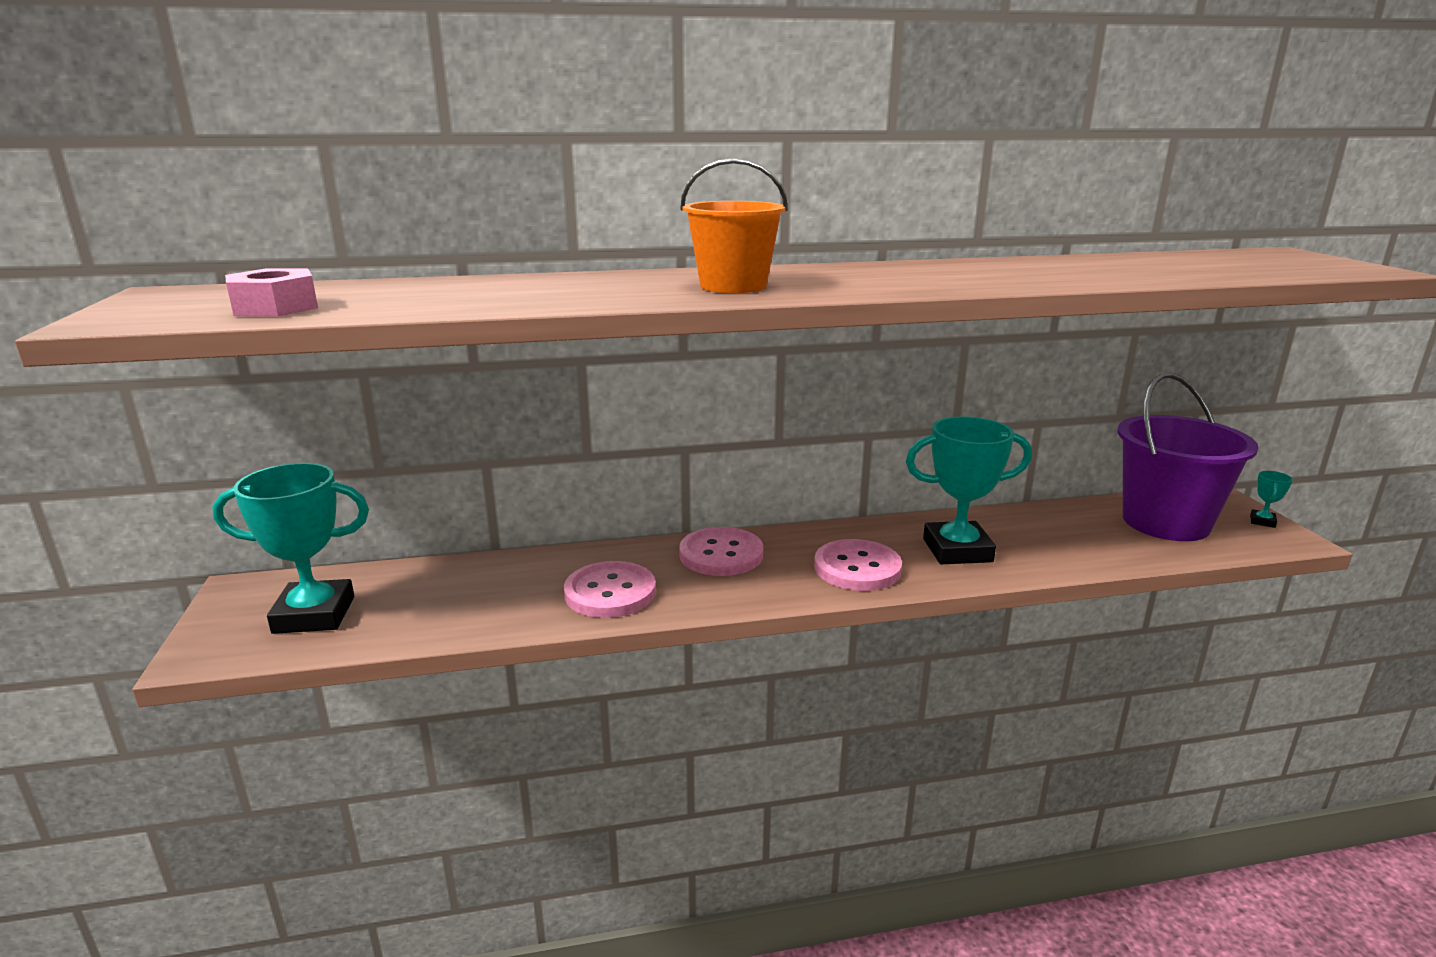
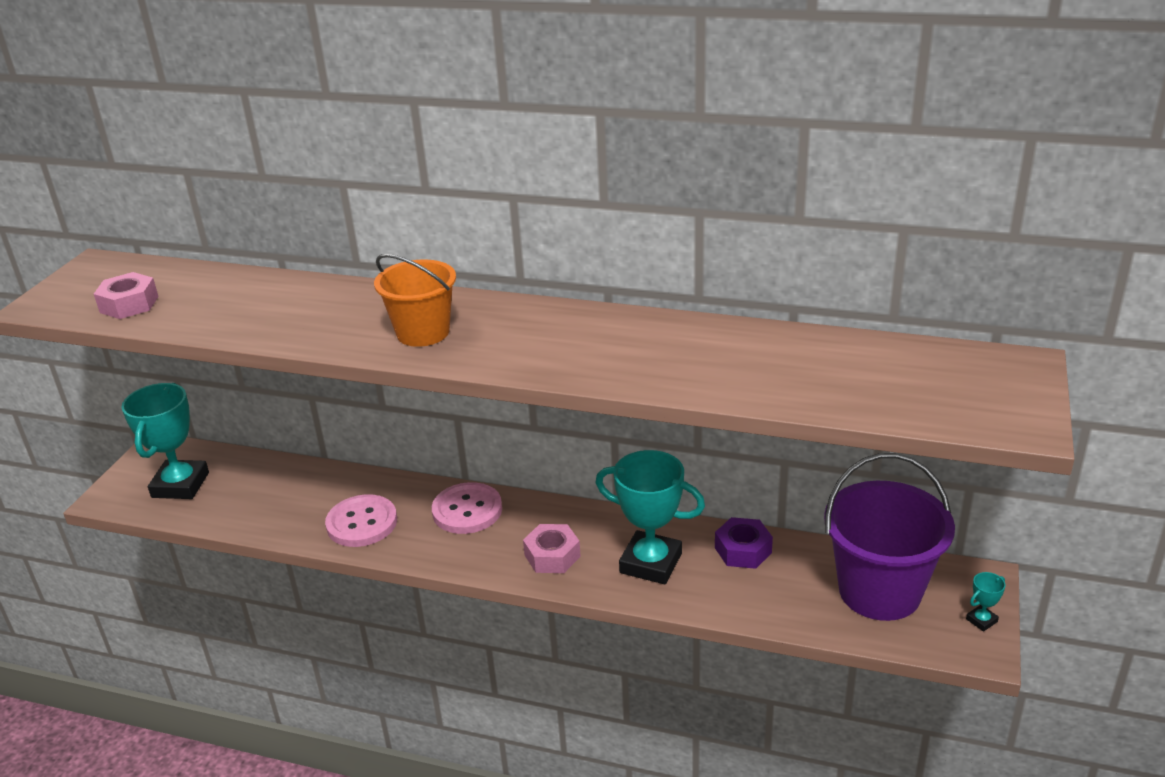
camera: 30 degrees right, 10 degrees up
(314, 614) = (180, 485): turquoise trophy -> turquoise trophy turned 75 degrees clockwise
(857, 568) = (552, 556): pink button -> pink nut
(1021, 522) = (743, 550): none -> purple nut

